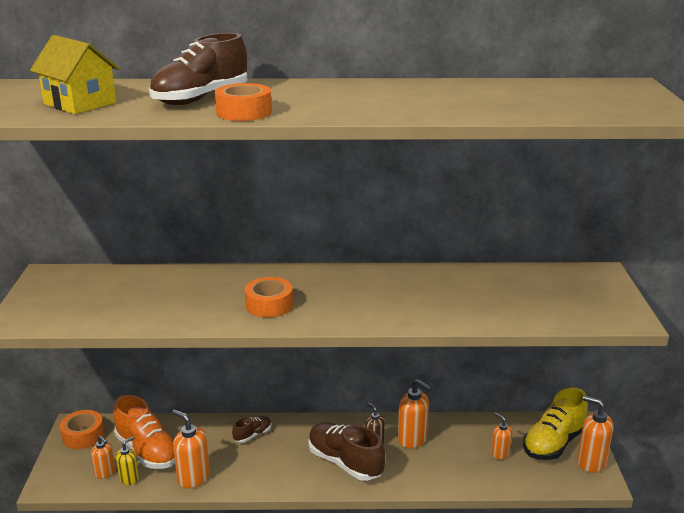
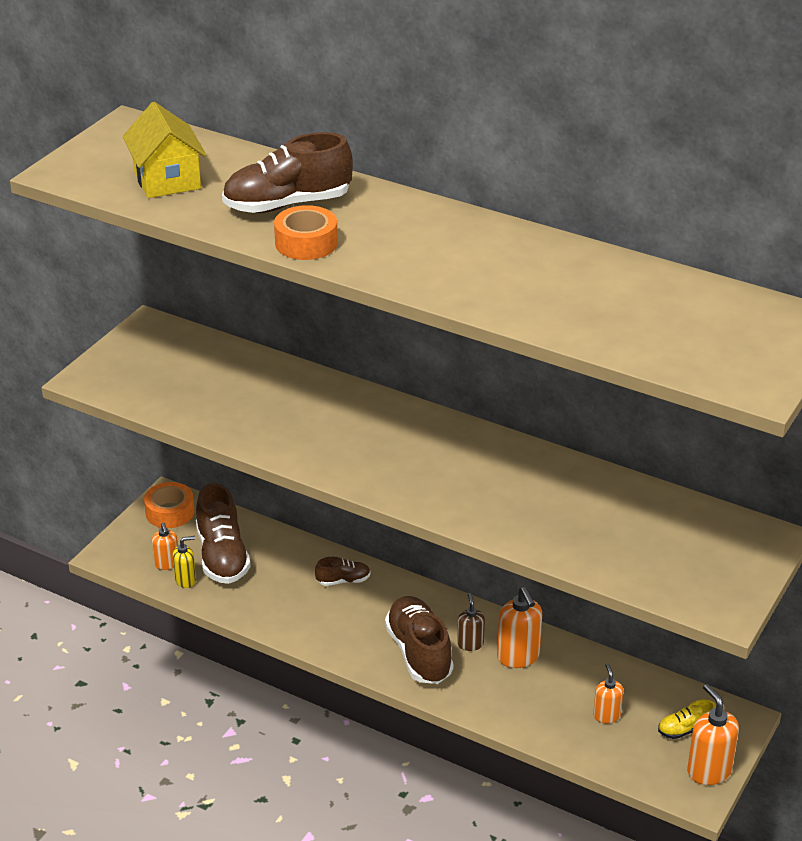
camera: 30 degrees right, 10 degrees up
(147, 451) = (222, 556): orange shoe -> brown shoe
(193, 477) = (249, 605): orange soap dispenser -> none
(269, 305) = (340, 445): orange tape -> none
(553, 443) = (685, 730): yellow shoe -> yellow shoe, size x0.50

